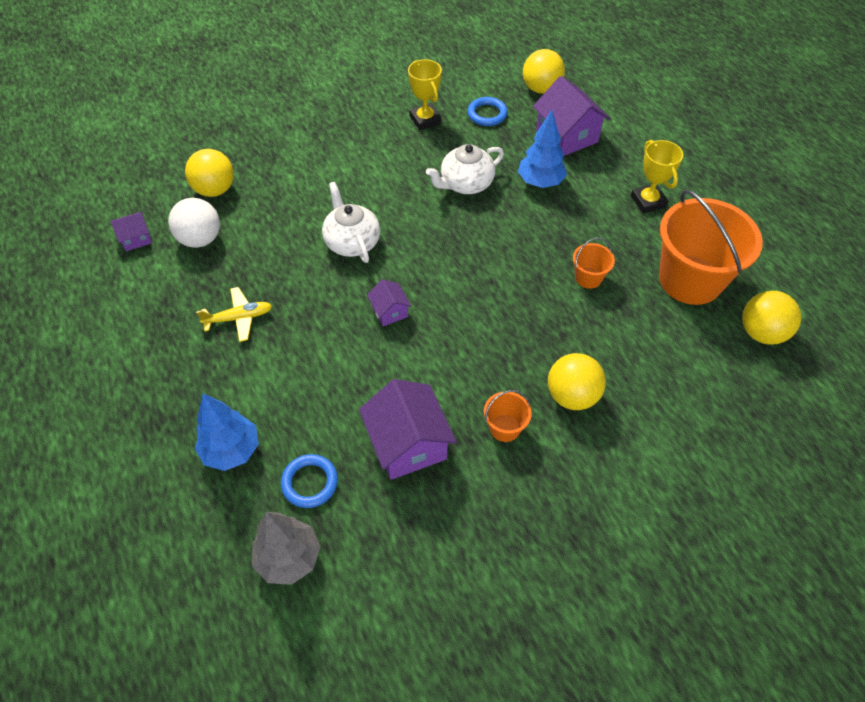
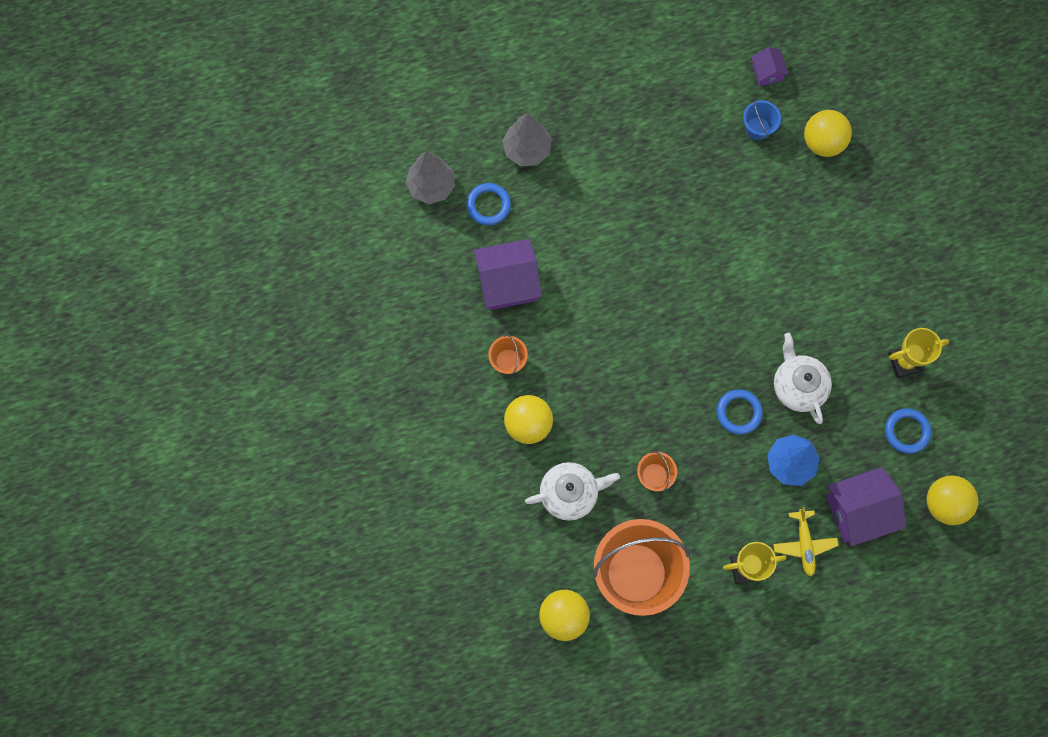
camera: 100 degrees right, 20 degrees up
(200, 239) = (757, 128): white ball -> blue bucket
(232, 450) = (527, 150): blue tree -> grey tree
(239, 318) = (657, 159): yellow plane -> yellow plane (804, 544)
(352, 242) = (733, 264): white teapot -> white teapot (570, 493)
(390, 311) = (644, 287): purple house -> none
(503, 222) = (738, 412): none -> blue ring

